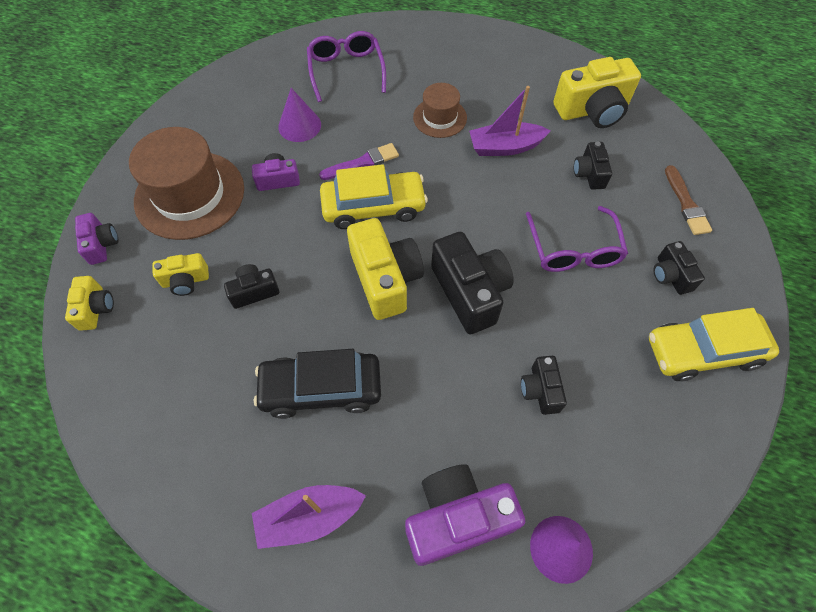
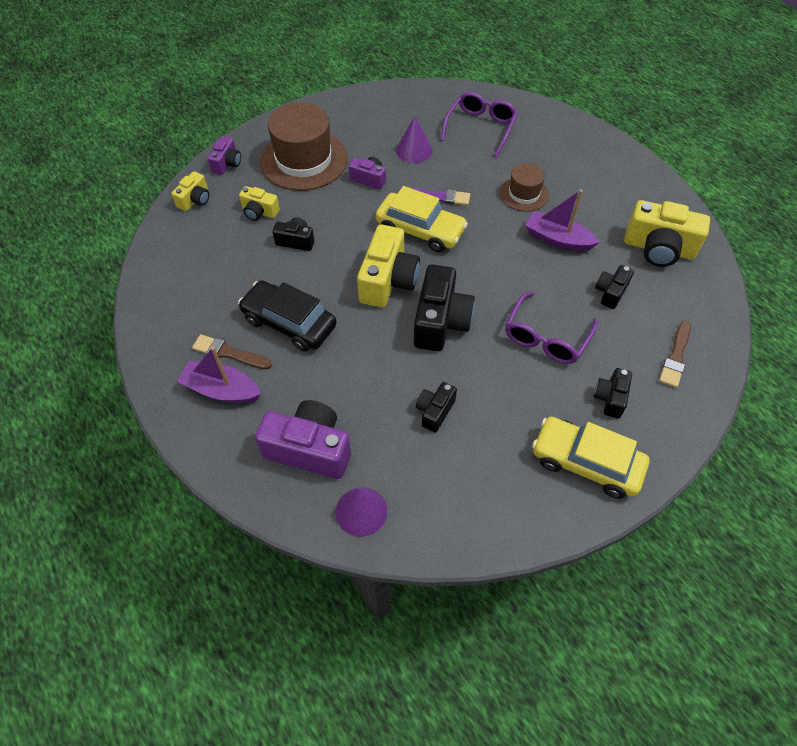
camera: 35 degrees right, 5 degrees down
(283, 467) = (229, 353): none -> brown brush

